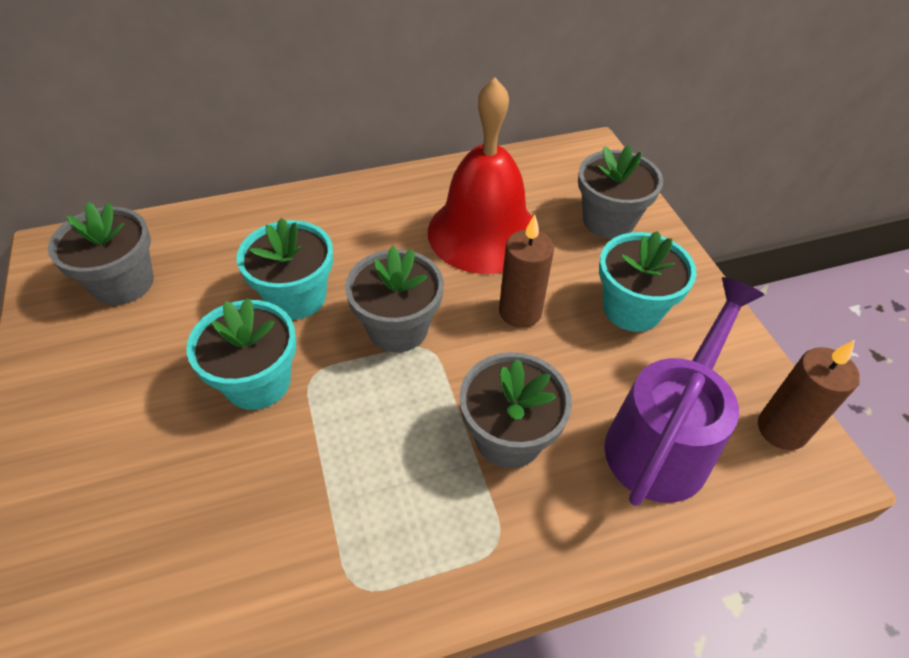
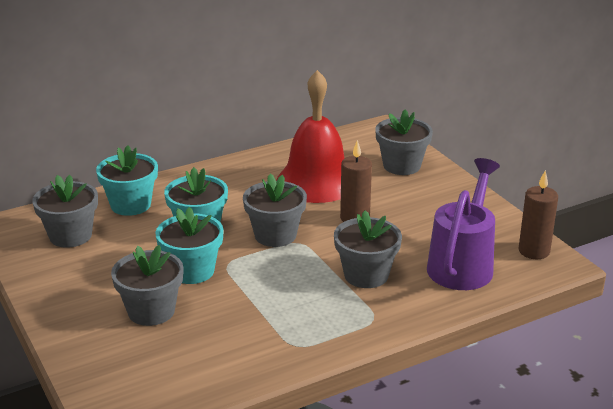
camera: 10 degrees left, 20 degrees down
(168, 459) = (151, 311): none -> grey flower pot
(632, 309) = (429, 208): turquoise flower pot -> turquoise flower pot (131, 205)

